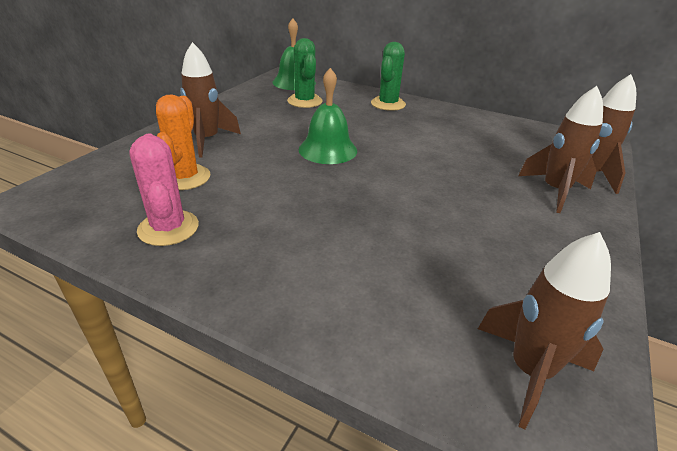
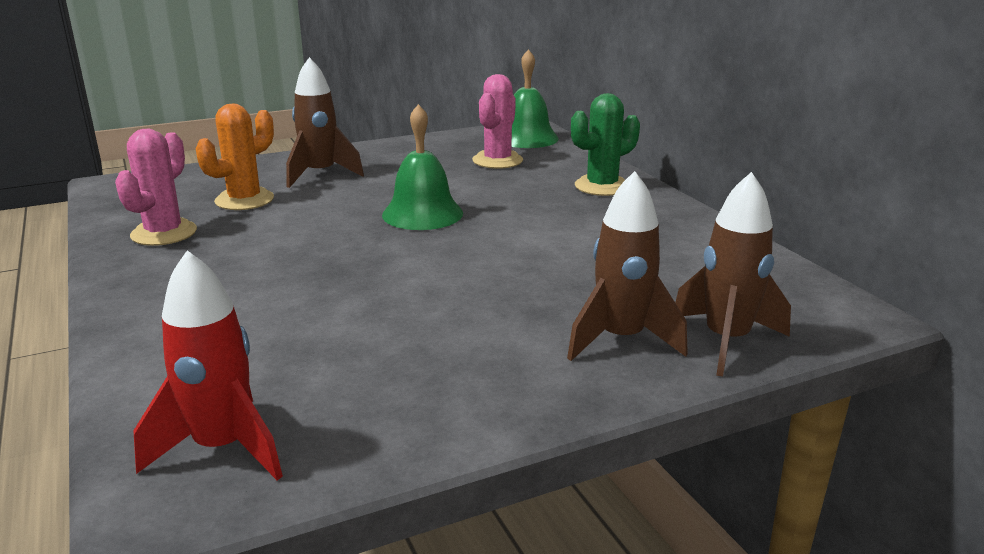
camera: 40 degrees right, 10 degrees down
(304, 101) = (497, 160): green cactus -> pink cactus
(530, 371) = (223, 448): brown rocket -> red rocket

